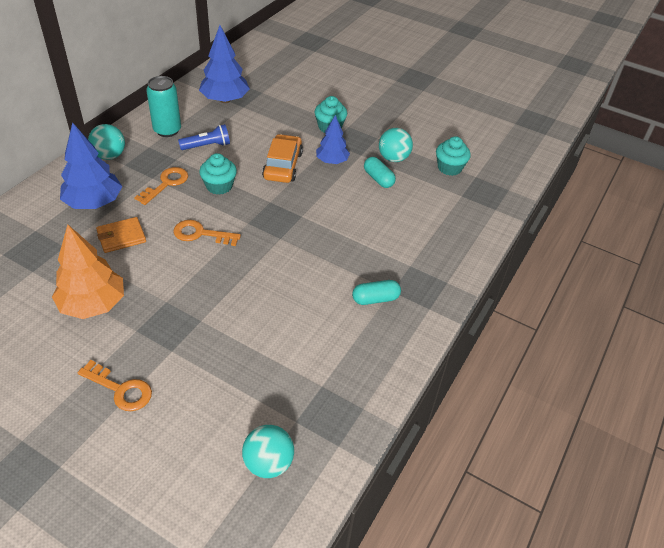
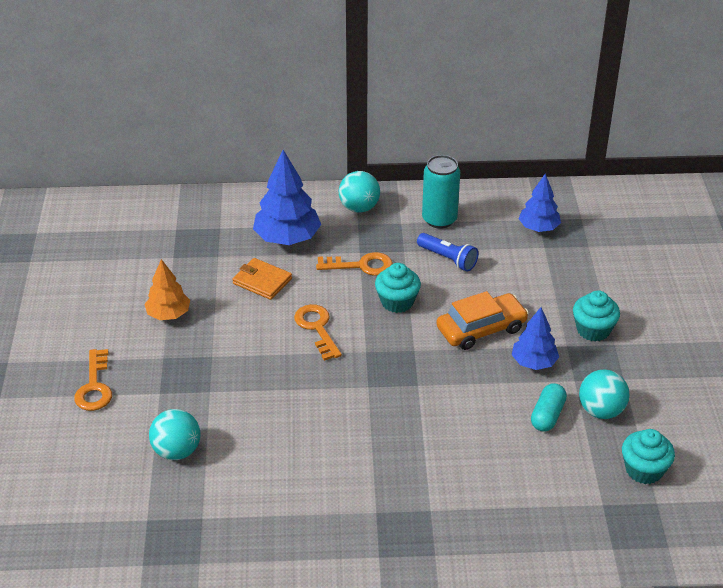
camera: 60 degrees right, 5 degrees down
(93, 304) = (168, 314): orange tree -> orange tree, size x0.63
(225, 100) = (538, 228): blue tree -> blue tree, size x0.63
(268, 463) = (89, 524): turquoise ball -> turquoise ball (177, 451)
(375, 299) = (351, 504): turquoise capsule -> none

